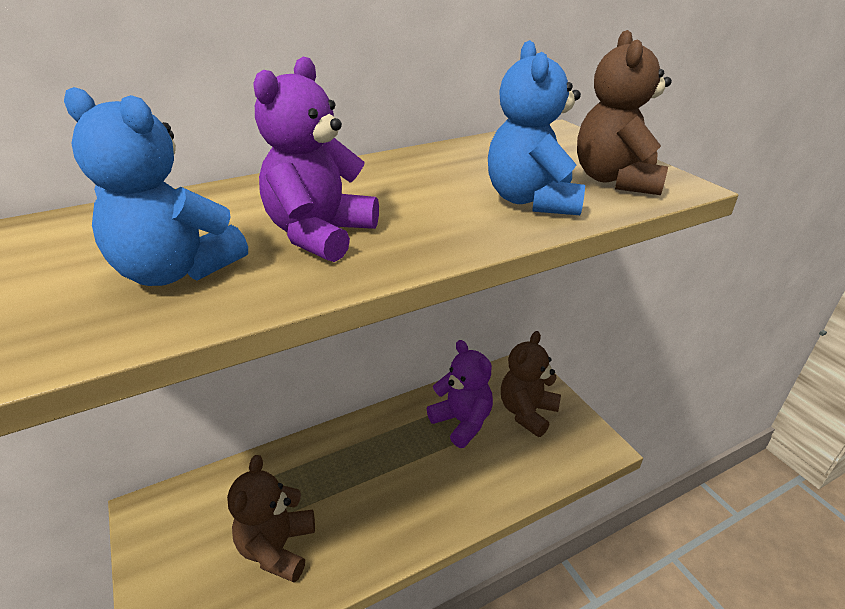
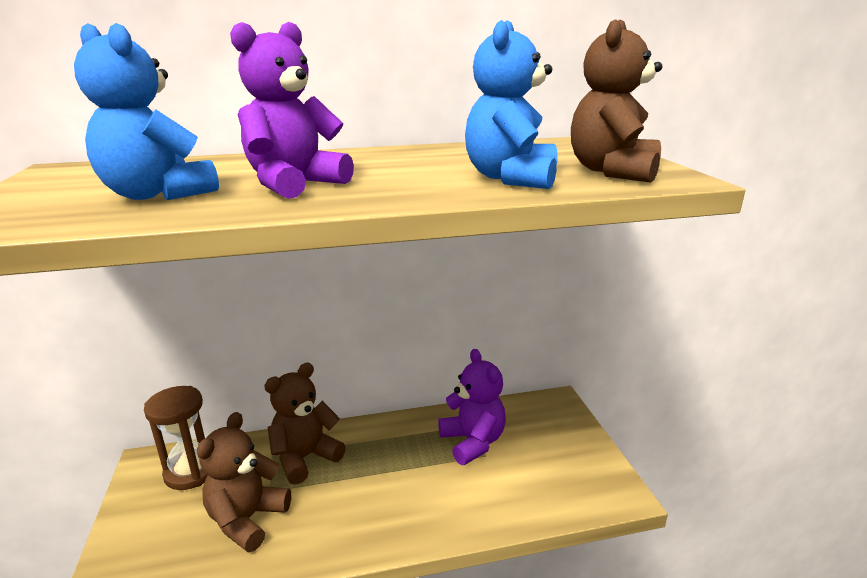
camera: 15 degrees right, 10 degrees down
(196, 510) = (191, 472): none -> brown hourglass
(527, 412) = (546, 445): brown teddy bear -> brown teddy bear (305, 457)

